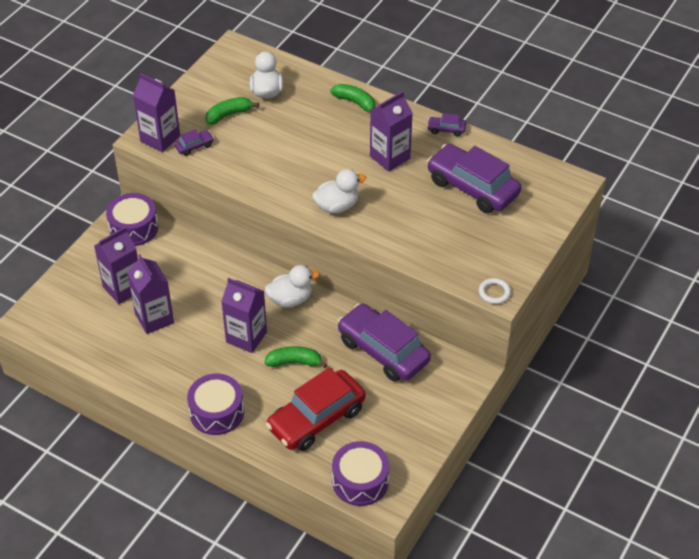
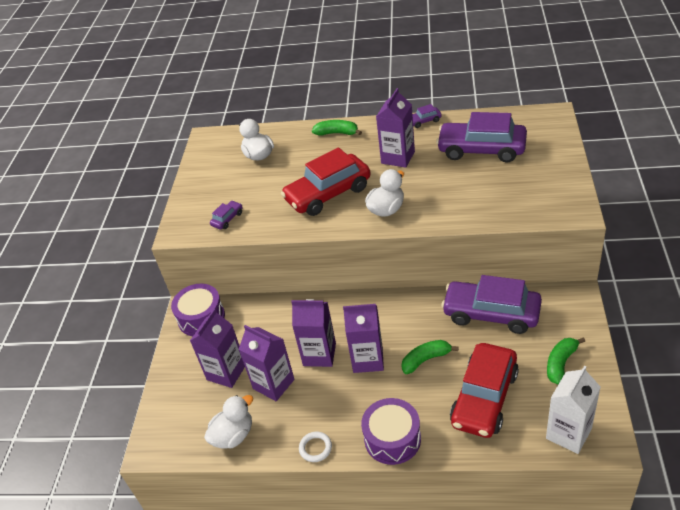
camera: 20 degrees left, 5 degrees down
(160, 138) = (192, 226): purple carton -> purple carton (319, 354)
(228, 115) = (239, 184): green banana -> green banana (560, 363)
(290, 299) = (381, 310): white duck -> white duck (233, 435)
(298, 164) = (328, 194): none -> red car
(360, 481) = (568, 433): purple drum -> white carton
(494, 292) = (572, 214): white ring -> white ring (315, 448)

